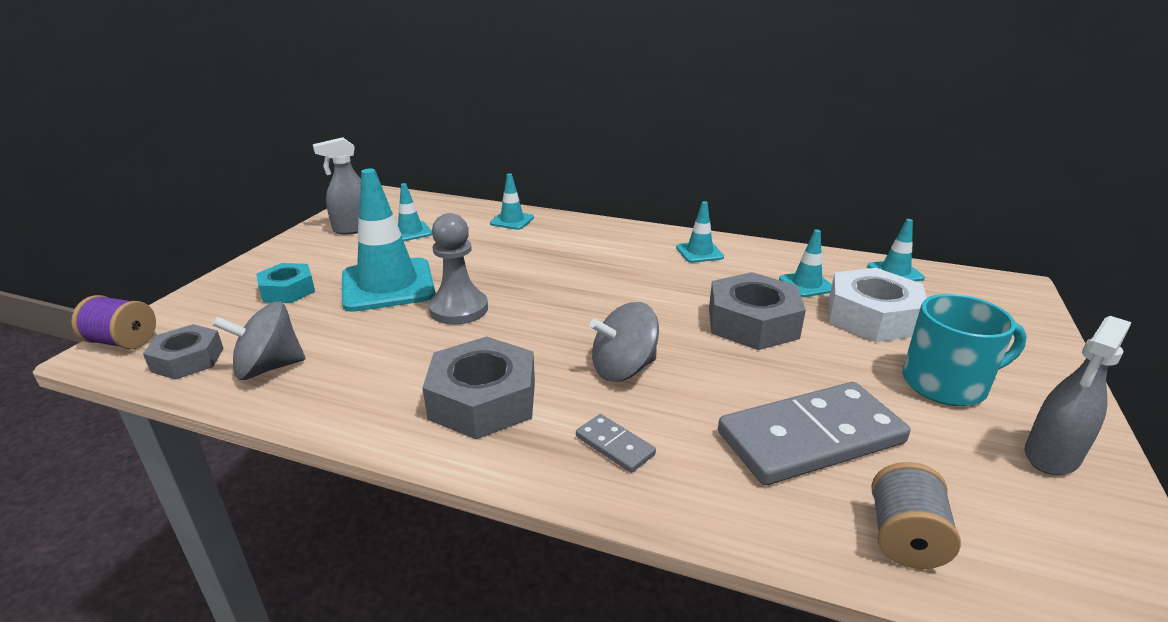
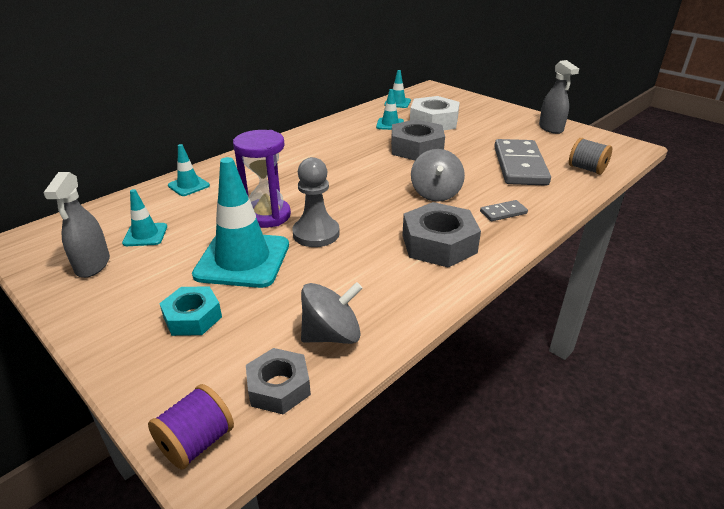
camera: 65 degrees left, 5 degrees up
(268, 367) = (332, 335): grey spinning top -> grey spinning top turned 120 degrees counterclockwise
(480, 273) = (267, 216): none -> purple hourglass
(699, 252) = (323, 138): turquoise traffic cone -> none
(946, 384) = (497, 127): turquoise mug -> none

